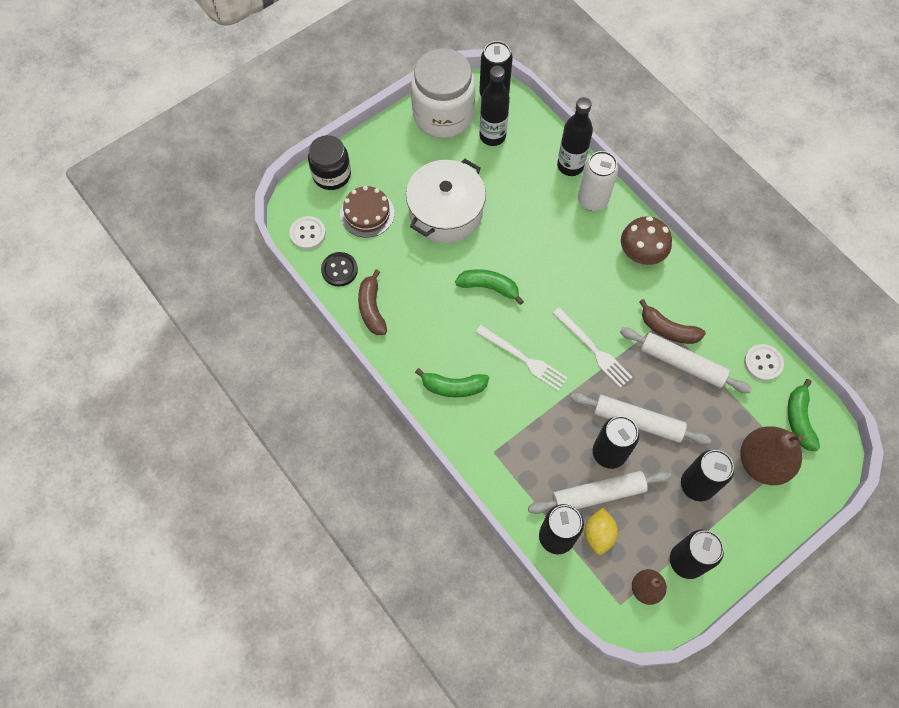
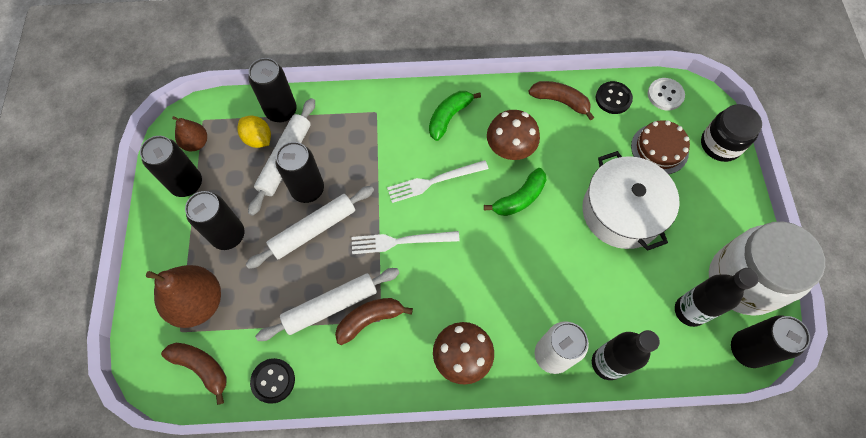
camera: 125 degrees right, 0 degrees up
(448, 320) = (510, 148): none -> brown mushroom
(763, 363) = (273, 381): white button -> black button
(799, 419) = (202, 368): green banana -> brown banana

